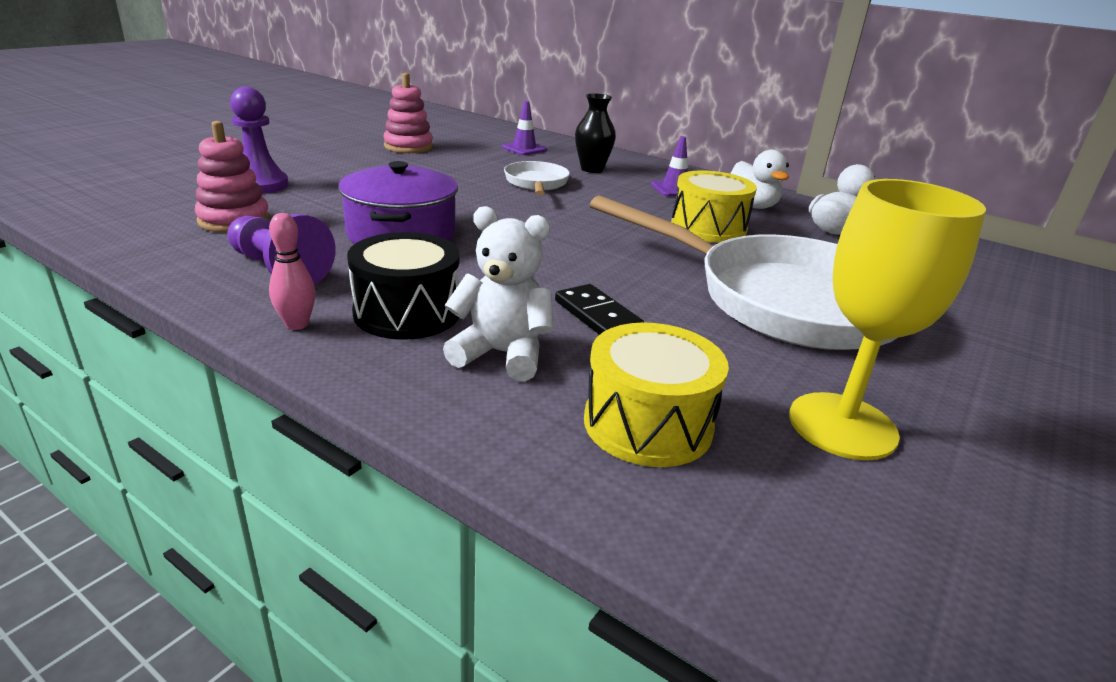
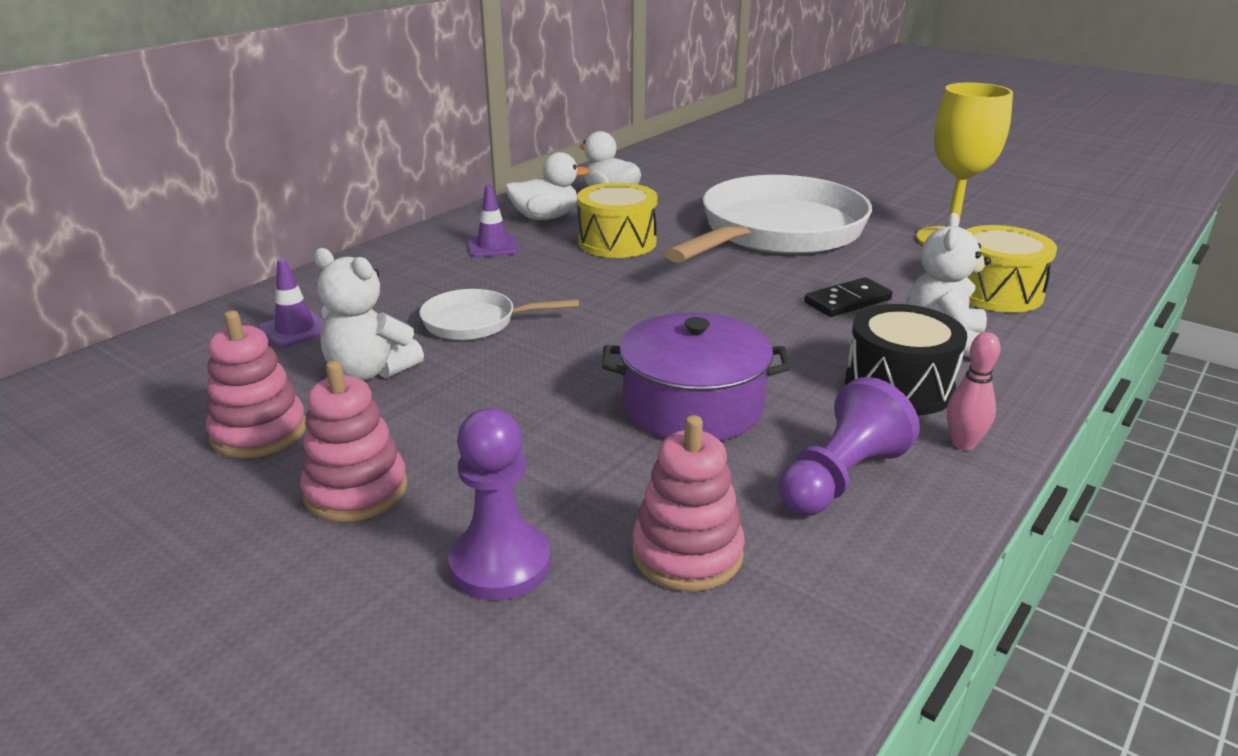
camera: 85 degrees left, 0 degrees up
(344, 162) = (356, 491): none -> pink stacking toy
(469, 162) = (370, 371): none -> white teddy bear
(592, 169) = (410, 286): black vase -> none

